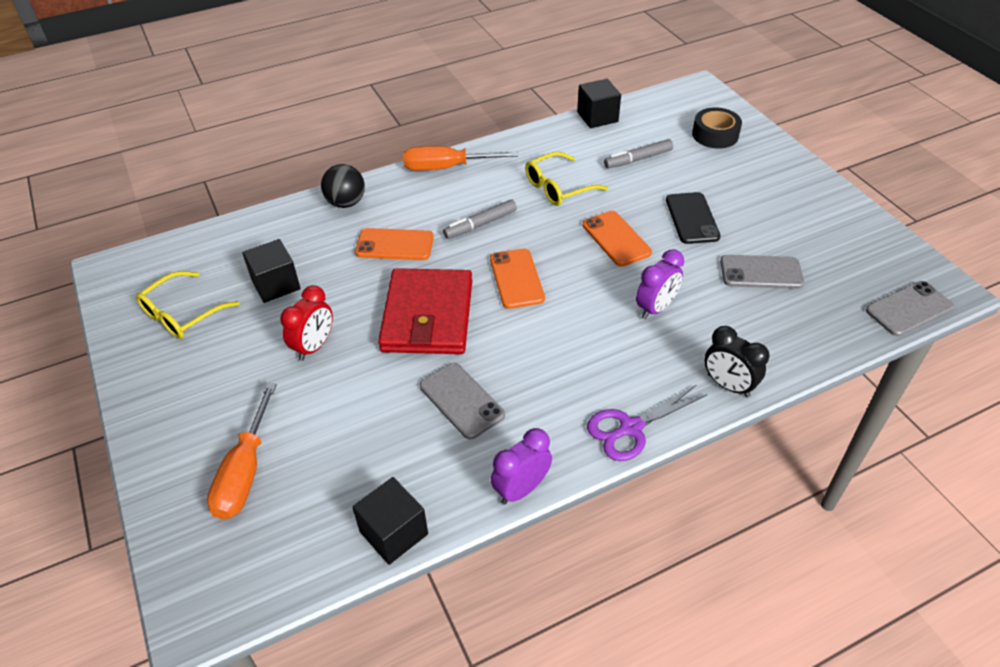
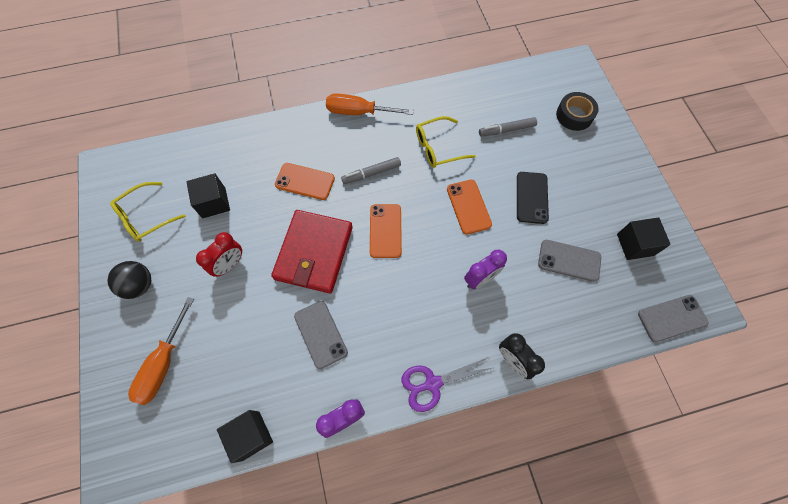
camera: 10 degrees right, 20 degrees up
(346, 203) = (278, 134): black ball -> black ball (139, 285)
(597, 117) = (486, 80): black cube -> black cube (635, 244)

